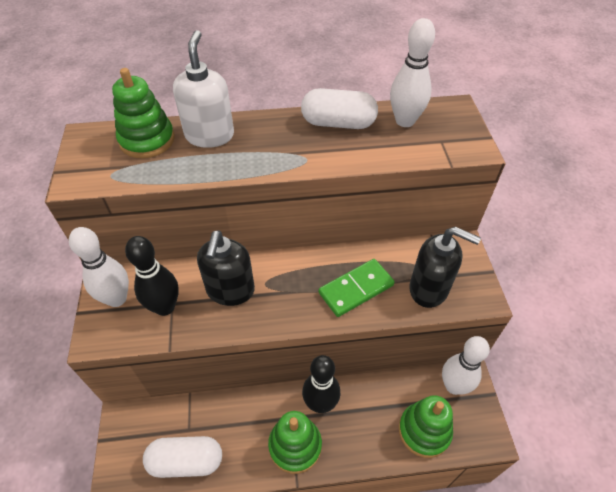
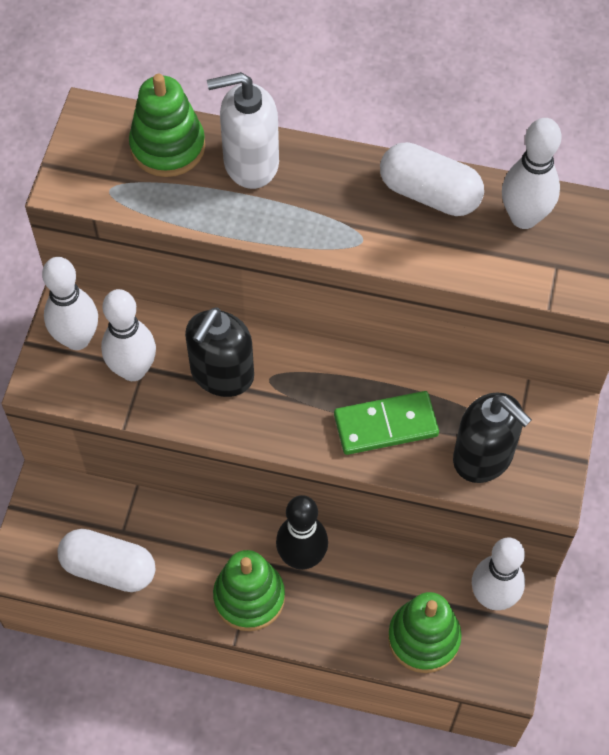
camera: 20 degrees right, 10 degrees up
(165, 307) = (133, 370): black bowling pin -> white bowling pin
(209, 135) = (250, 163): white soap dispenser -> white soap dispenser turned 120 degrees counterclockwise

